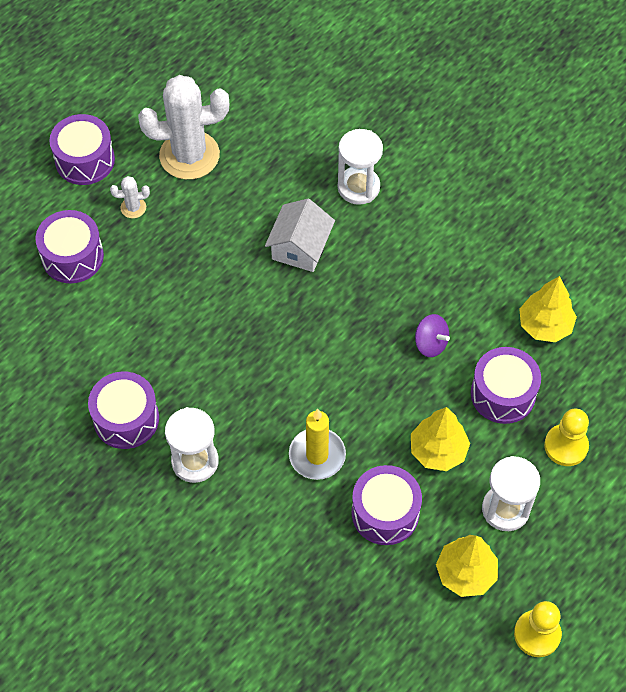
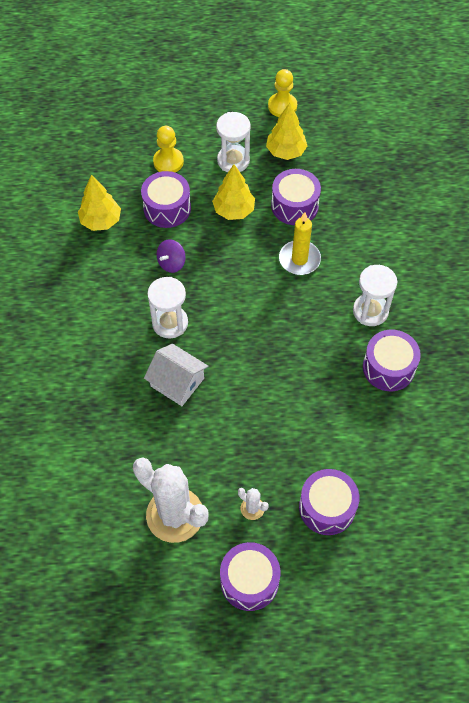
camera: 135 degrees left, 0 degrees up
(300, 247) = (177, 382): white house -> white house turned 60 degrees clockwise
(358, 187) = (97, 389): white hourglass -> white hourglass (170, 323)
(430, 343) = (171, 263): purple spinning top -> purple spinning top turned 135 degrees counterclockwise

